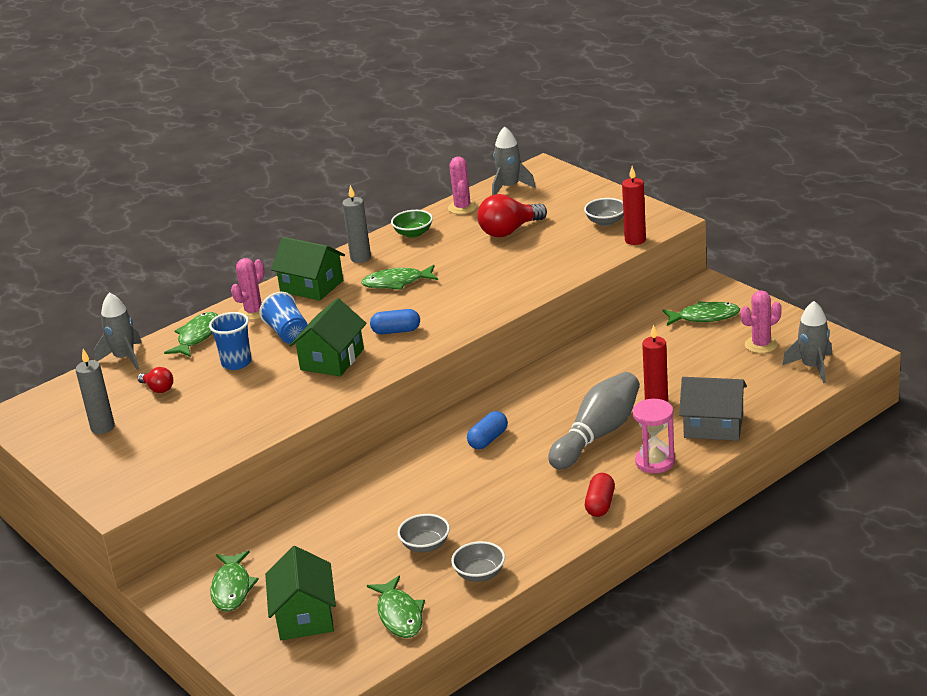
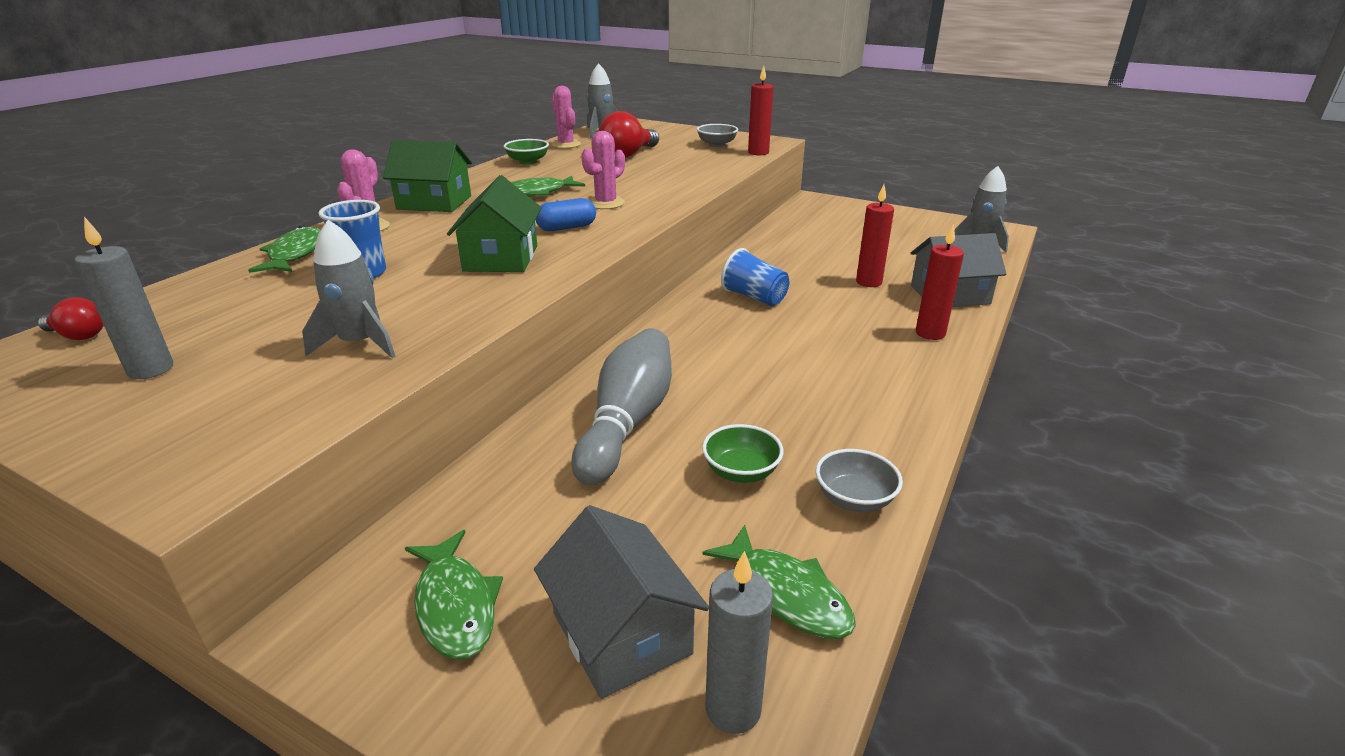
camera: 25 degrees left, 0 degrees up
(124, 358) = (184, 284): grey rocket -> grey rocket (359, 344)
(158, 389) = (246, 311): red light bulb -> red light bulb (78, 336)
(287, 333) = (425, 241): blue cup -> blue cup (754, 297)
(305, 616) = (621, 633): green house -> grey house
(360, 258) = (480, 180): grey candle -> grey candle (733, 709)
(425, 545) = (741, 472): grey bowl -> green bowl
(488, 439) = (719, 336): blue capsule -> none
(597, 435) = (839, 316): grey bowling pin -> grey bowling pin (627, 422)
(600, 504) = (919, 384): red capsule -> none
(655, 462) = (930, 333): pink hourglass -> red candle
(705, 317) = (839, 219): green fish -> none
(761, 345) = (913, 232): pink cactus -> pink cactus (606, 203)

